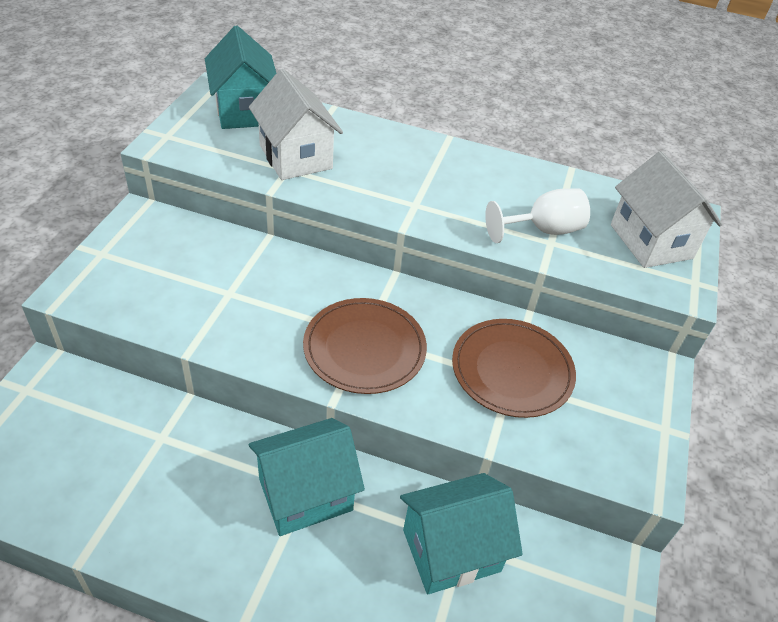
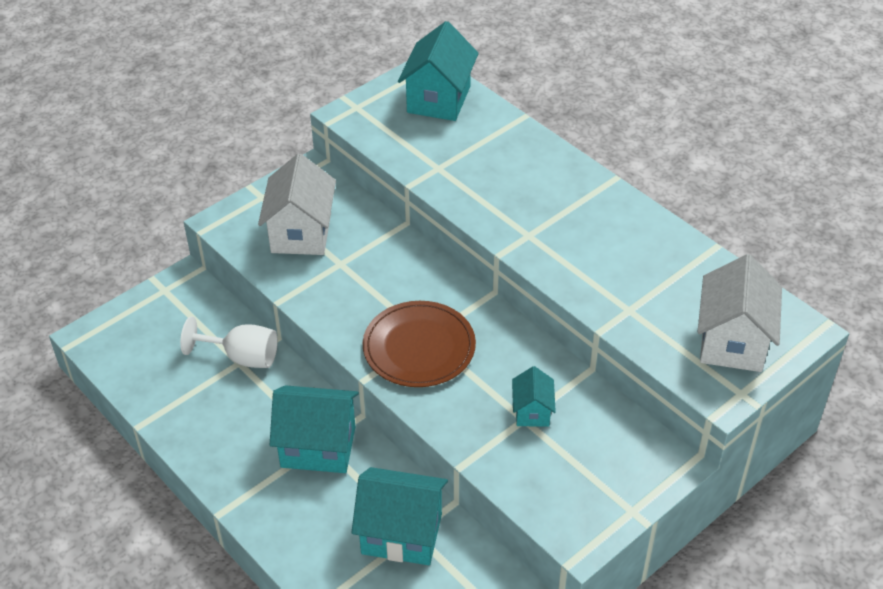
camera: 35 degrees right, 0 degrees up
(295, 157) = (453, 158): white house -> white house (301, 233)
(512, 370) = (532, 411): brown plate -> turquoise house
(543, 230) = (631, 296): white goblet -> white goblet (242, 357)

